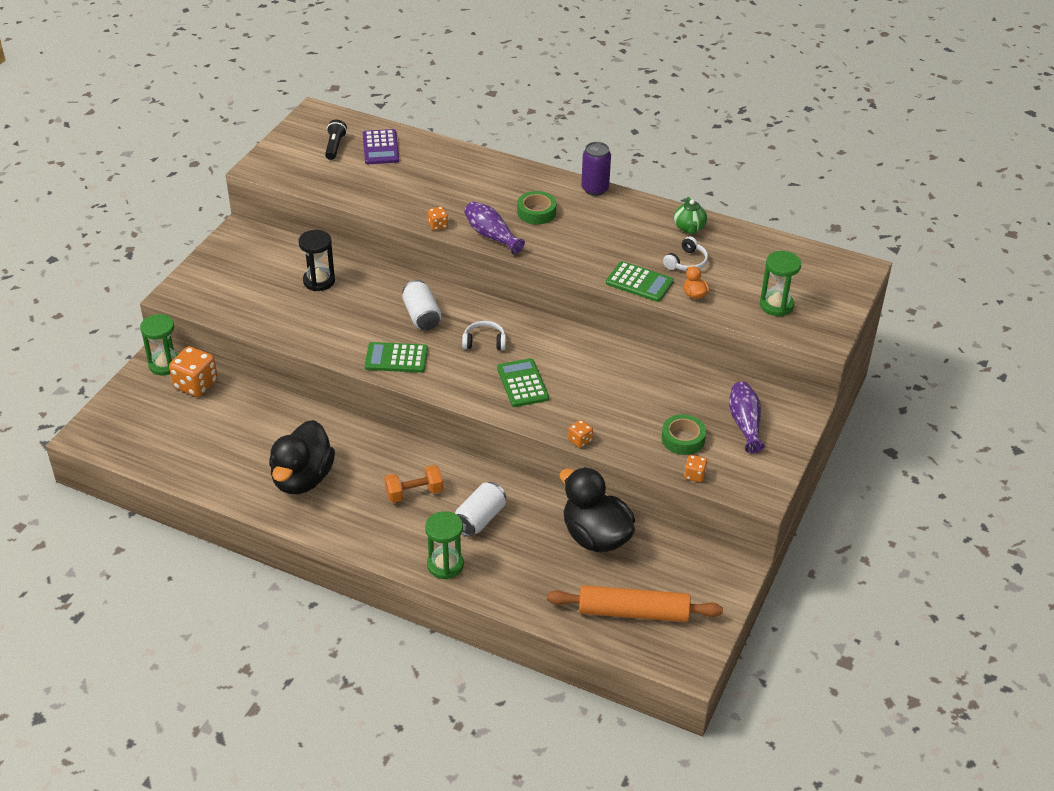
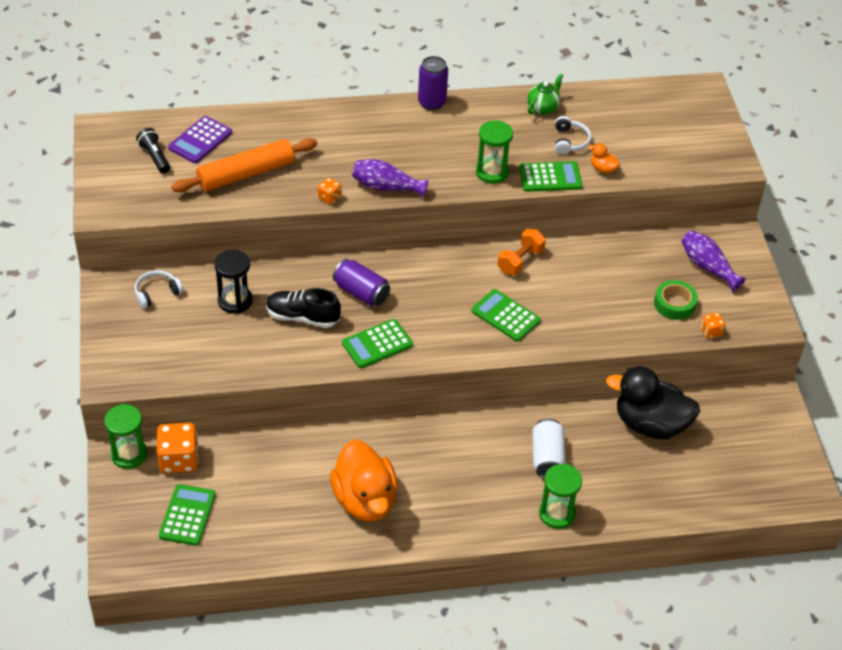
camera: 35 degrees left, 5 degrees up
(164, 425) = (187, 515): none -> green calculator
(302, 479) = (365, 500): black duck -> orange duck
(358, 314) = (302, 317): none -> black shoe
(380, 148) = (200, 140): purple calculator -> purple calculator turned 75 degrees clockwise
(414, 493) = (472, 463): orange dumbbell -> orange dumbbell (520, 261)
(422, 316) = (361, 292): white can -> purple can
(484, 342) = (438, 292): white headphones -> white headphones (156, 293)
(536, 212) = (403, 147): green tape -> none
(580, 440) = (598, 345): orange dice -> none
(633, 612) = (734, 474): orange rolling pin -> orange rolling pin (246, 174)
(689, 228) = (543, 108): green teapot -> green teapot turned 105 degrees counterclockwise
(776, 305) = (673, 150): green hourglass -> green hourglass (492, 172)

